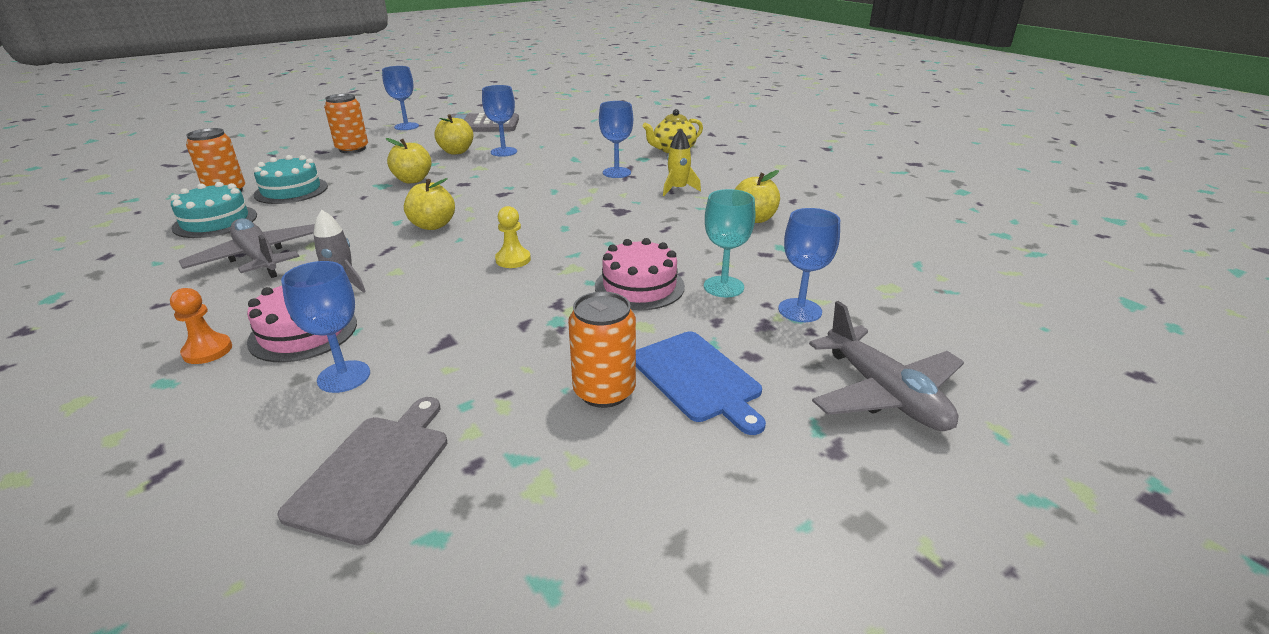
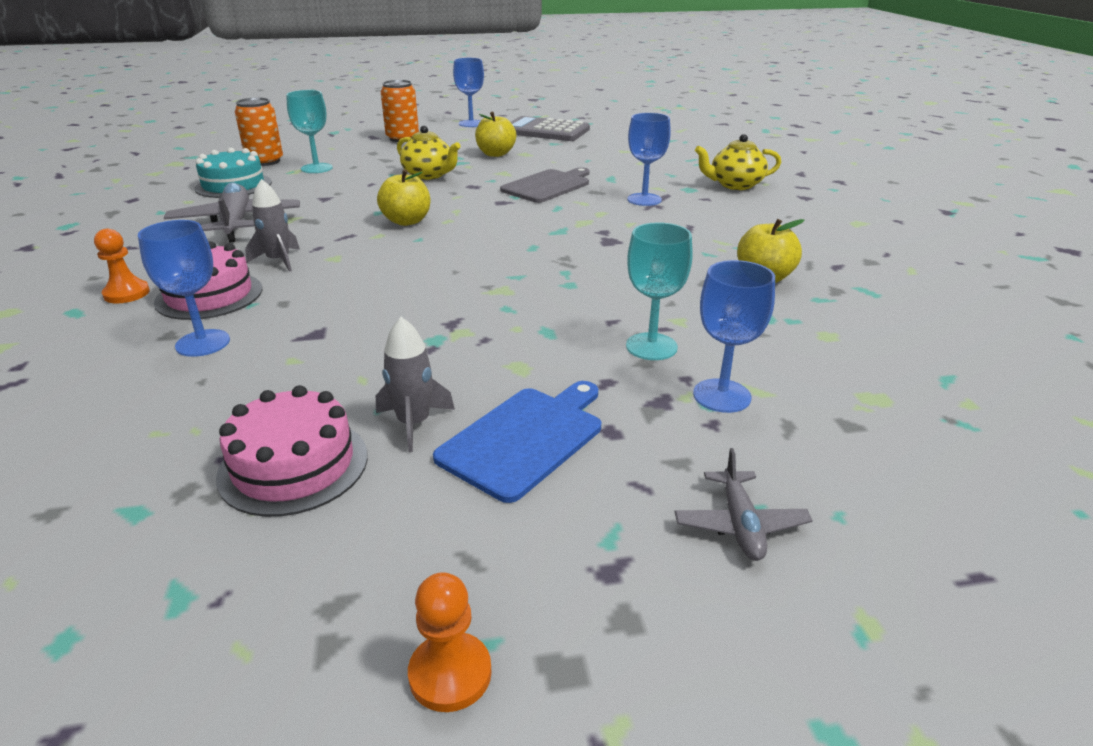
camera: 25 degrees right, 0 degrees up
(291, 190) = (316, 168): turquoise cake -> turquoise goblet
(373, 471) = (146, 434): grey cutting board -> grey cutting board (547, 186)
(412, 180) = (429, 175): yellow apple -> yellow teapot
(503, 152) = (542, 160): blue goblet -> none
(513, 259) = (450, 269): yellow pawn -> none
(604, 391) = (414, 423): orange can -> grey rocket
(639, 286) = (555, 324): pink cake -> pink cake (294, 465)
(678, 189) = (699, 229): yellow rocket -> none
(697, 378) = (525, 438): blue cutting board -> blue cutting board turned 135 degrees counterclockwise
(800, 556) = (450, 674): none -> orange pawn
(884, 393) = (740, 524): grey plane -> grey plane, size x0.54

